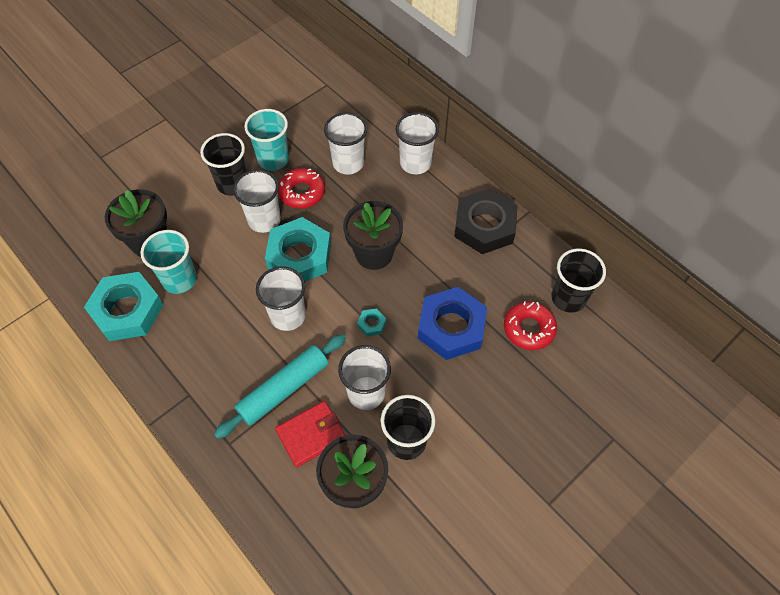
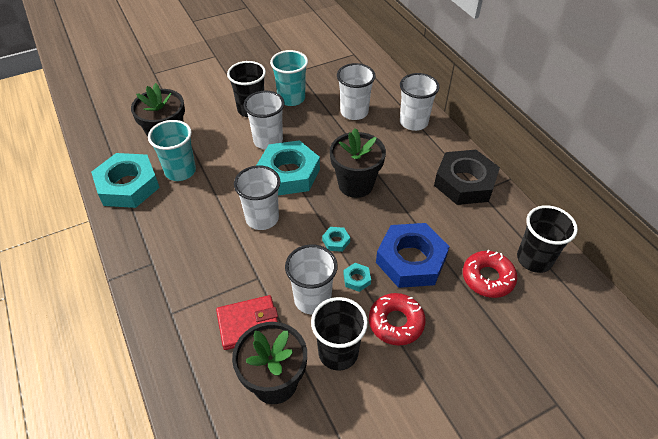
camera: 15 degrees right, 10 degrees down
(284, 389) = (237, 278): turquoise rolling pin -> none
(302, 192) = (307, 126): red donut -> red donut (396, 322)
(403, 361) = (357, 279): none -> turquoise nut

